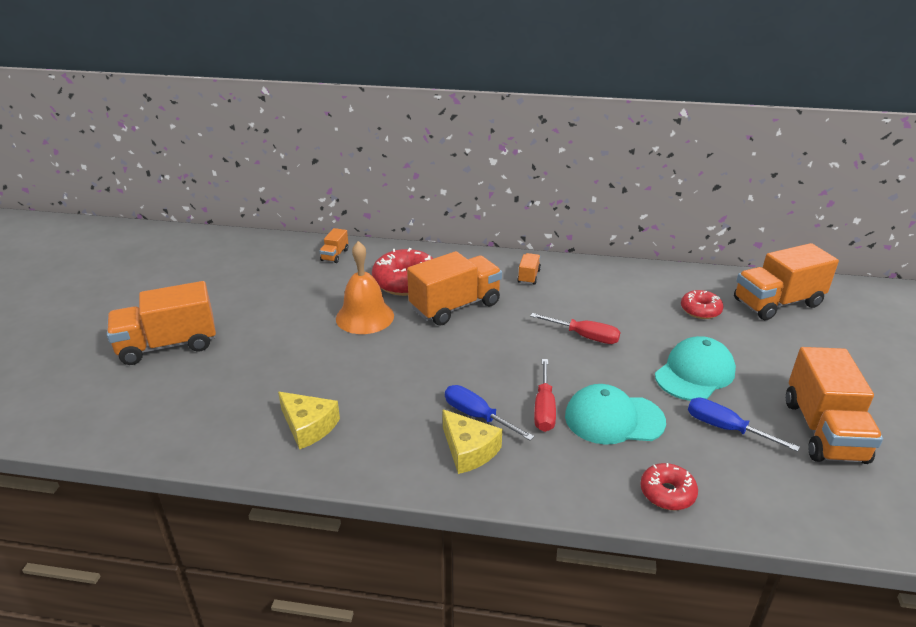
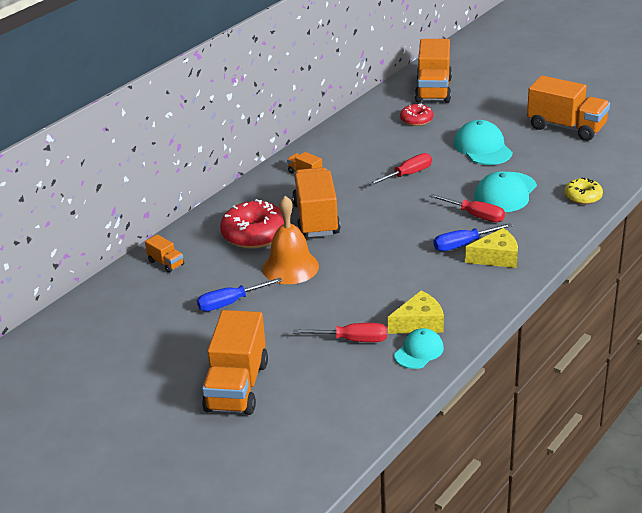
camera: 60 degrees left, 0 degrees up
(257, 441) = (419, 351): none -> turquoise cap
(261, 390) = (353, 340): none -> red screwdriver
(667, 493) = (583, 197): red donut -> yellow donut
(725, 428) = (542, 157): blue screwdriver -> blue screwdriver (229, 303)

